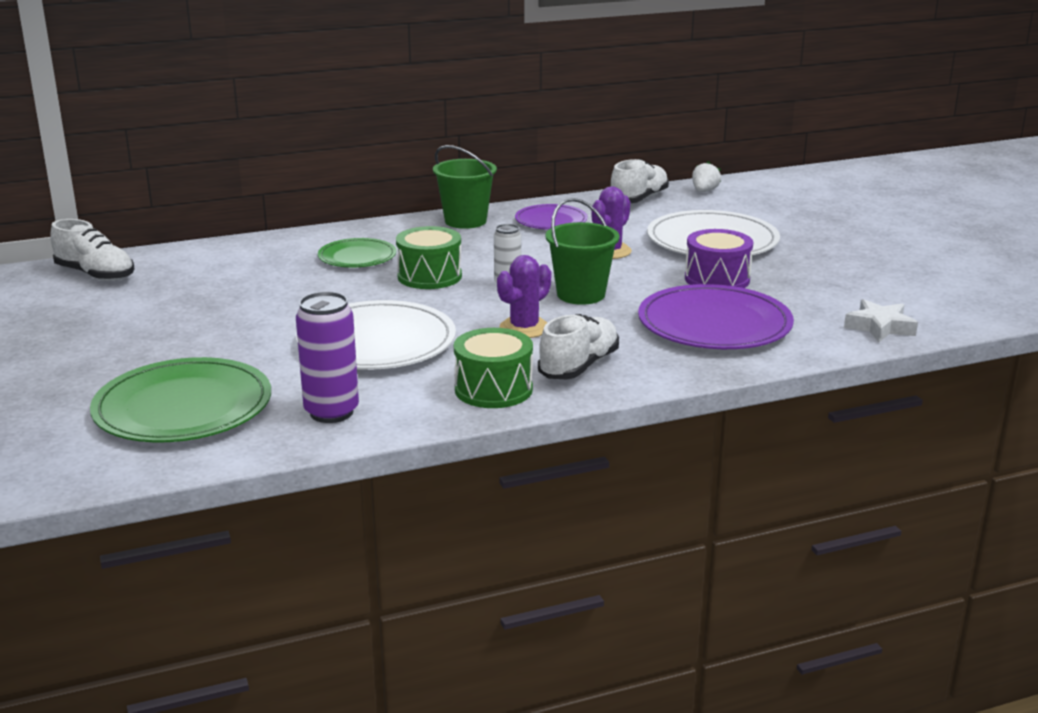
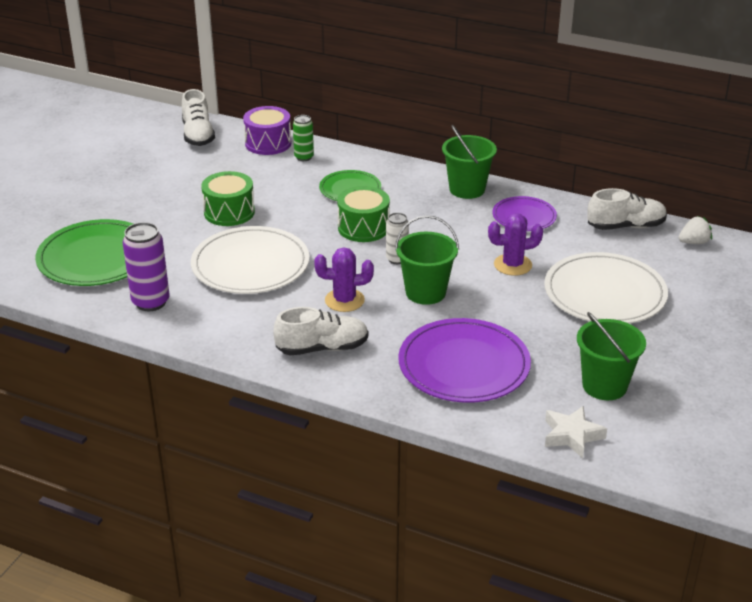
camera: 45 degrees right, 10 degrees up
(258, 252) = (304, 157): none -> green can
(493, 389) = (249, 336): green drum -> green drum (229, 212)
(717, 279) = (539, 329): purple drum -> purple drum (268, 143)
(833, 290) = (604, 385): none -> green bucket

